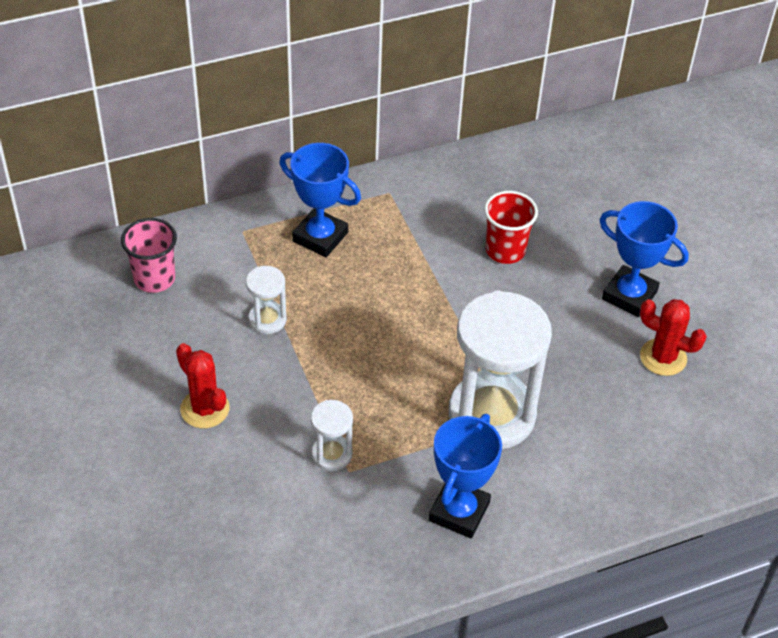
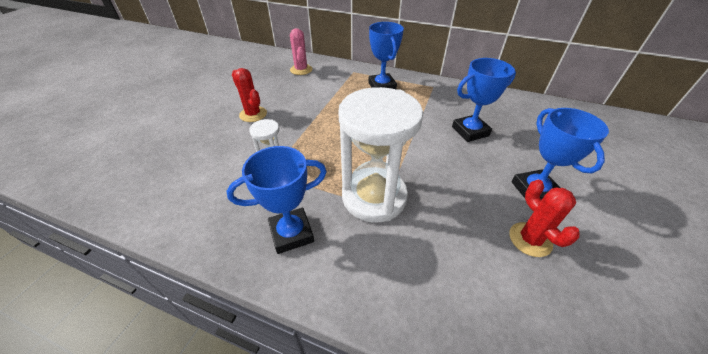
camera: 45 degrees right, 5 degrees down
(154, 278) = (301, 70): pink cup -> pink cactus
(205, 409) = (253, 114): red cactus -> red cactus turned 45 degrees counterclockwise
(267, 319) = (321, 100): white hourglass -> none
(505, 250) = (470, 131): red cup -> blue trophy

